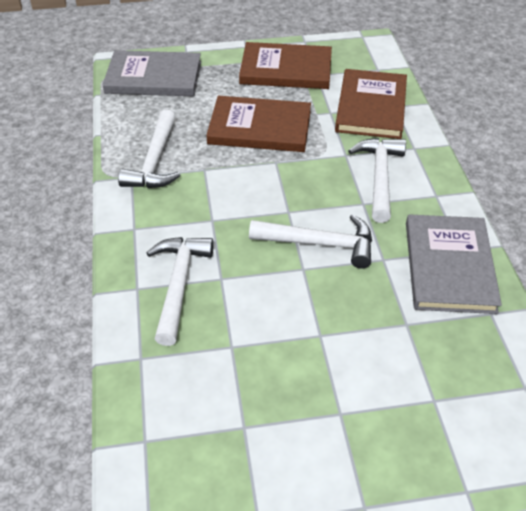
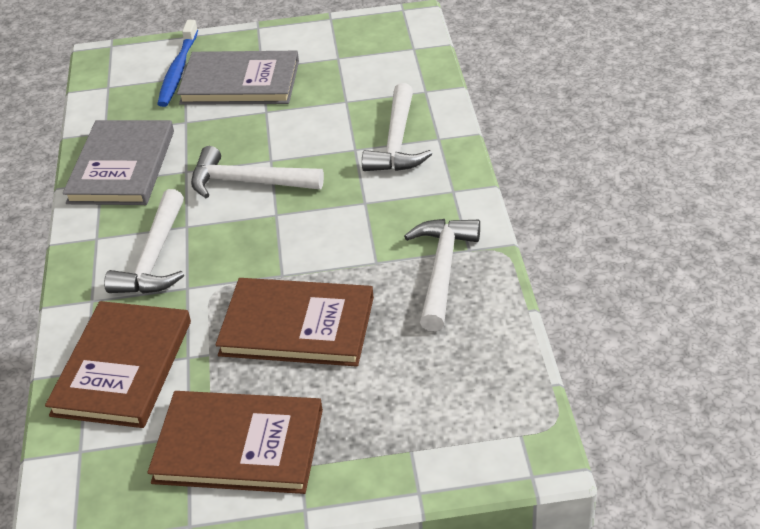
camera: 175 degrees left, 5 degrees down
(153, 77) = (469, 422): grey book -> grey book (240, 82)
(447, 412) = (178, 70): none -> blue toothbrush

